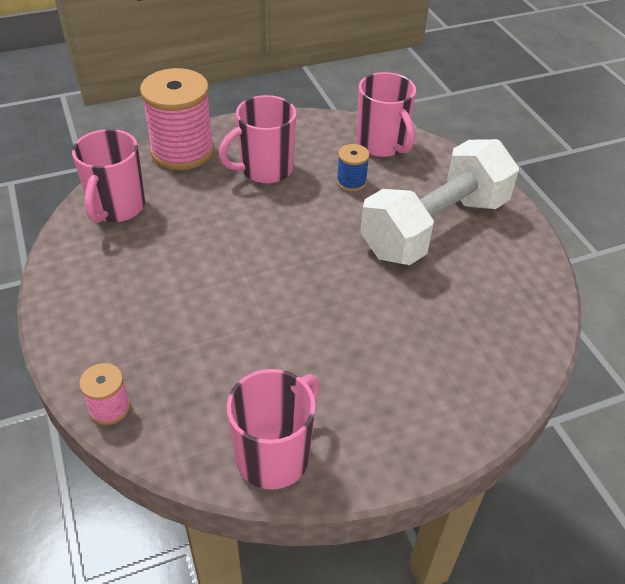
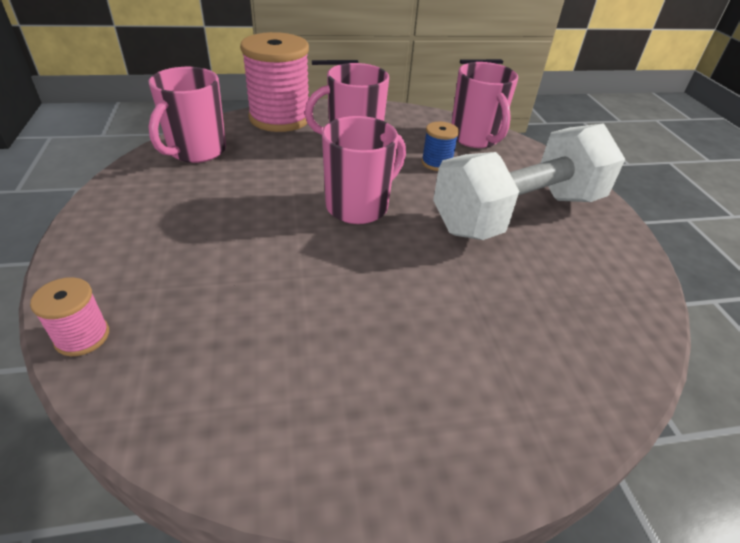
camera: 10 degrees right, 5 degrees down
(274, 455) = (255, 436): pink mug -> pink mug (359, 206)

